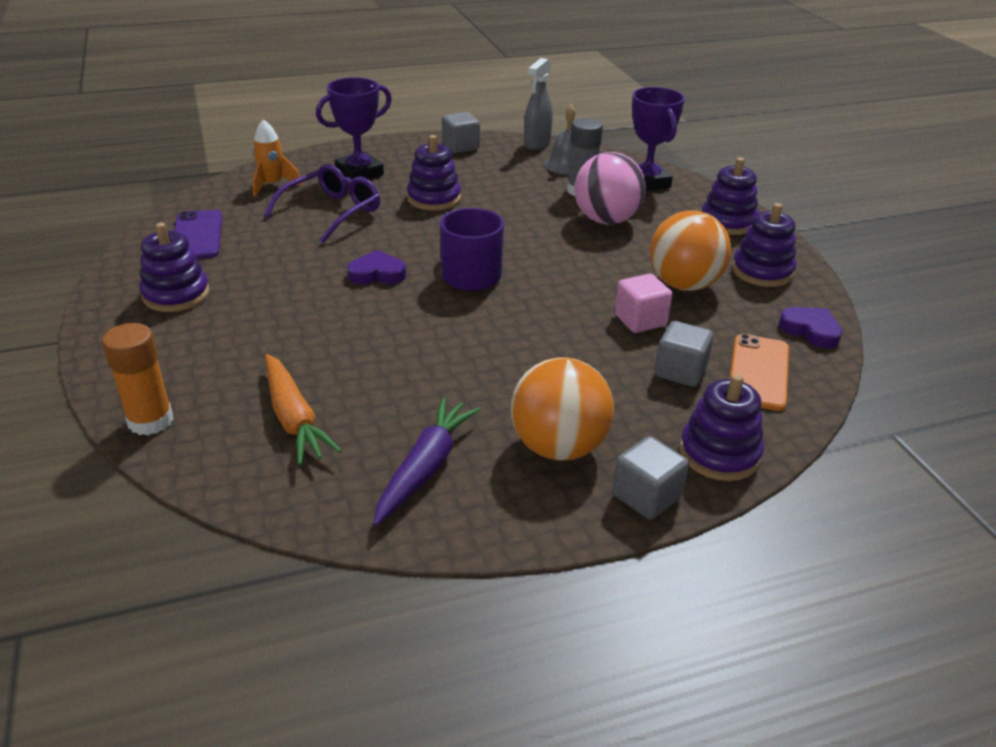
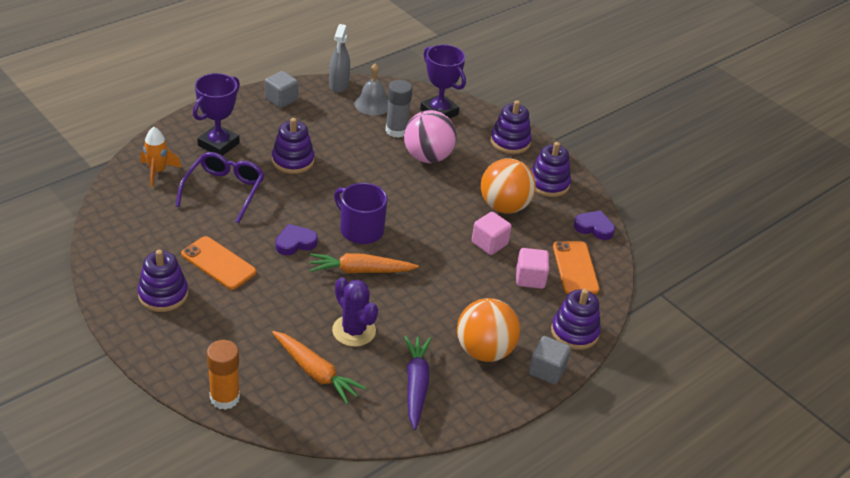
camera: 25 degrees left, 5 degrees up
(197, 235) = (136, 236): purple phone -> none
(268, 277) = (218, 263): none -> orange phone
(383, 381) = (354, 331): none -> purple cactus
(440, 317) = (360, 271): none -> orange carrot
(680, 371) = (530, 278): grey cube -> pink cube

